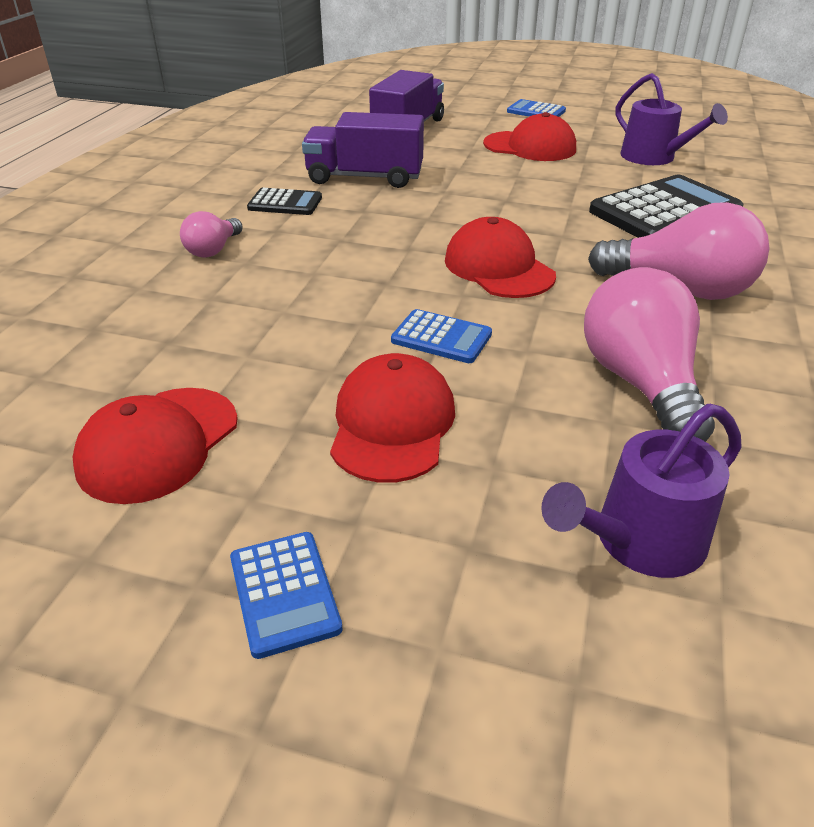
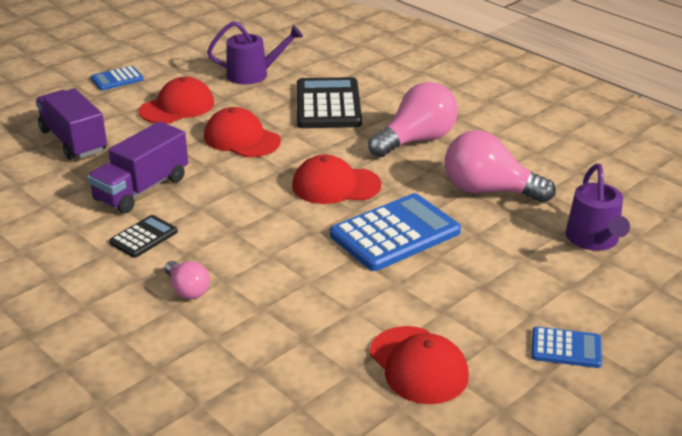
camera: 60 degrees left, 5 degrees down
(392, 424) = (463, 277): red cap -> red cap (241, 139)
(441, 337) = (395, 233): blue calculator -> blue calculator, size x1.94

